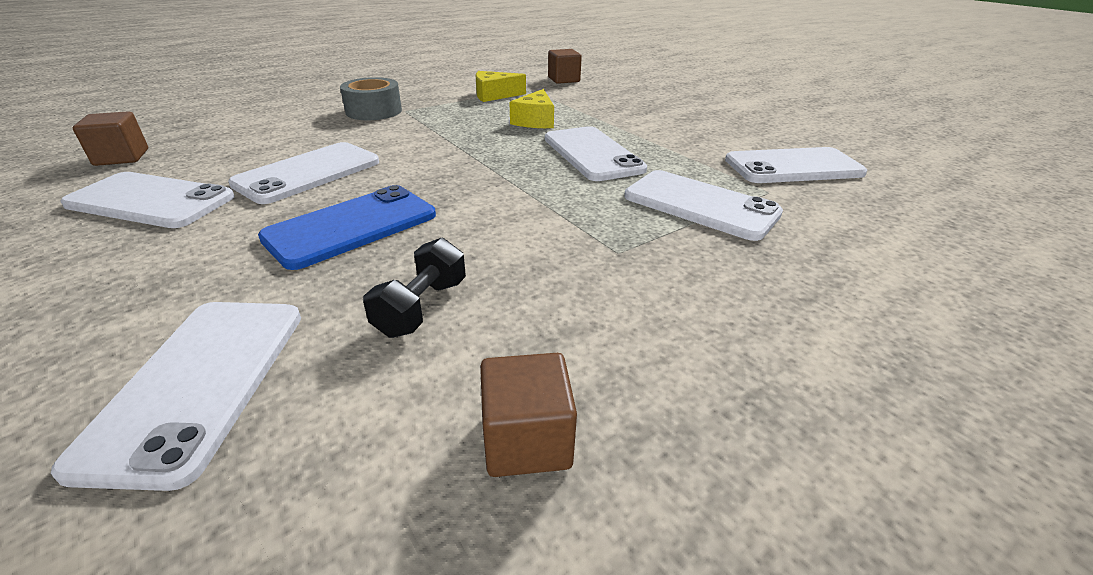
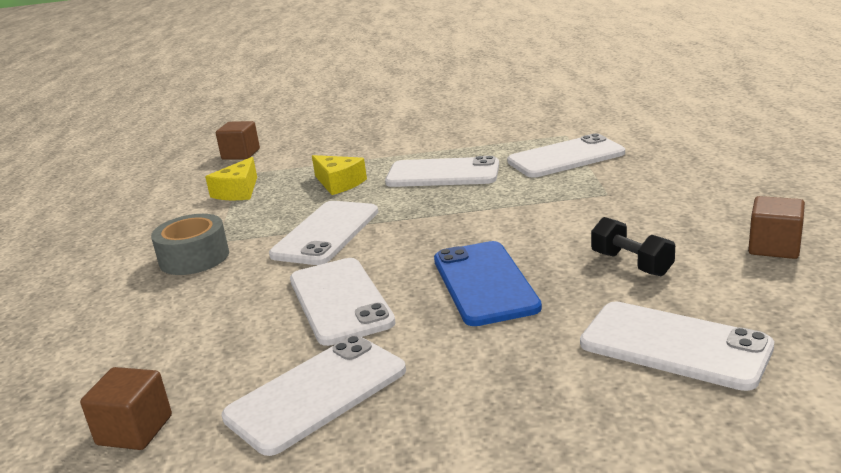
camera: 55 degrees left, 10 degrees down
(793, 167) = (537, 119): white phone -> white phone (326, 233)

